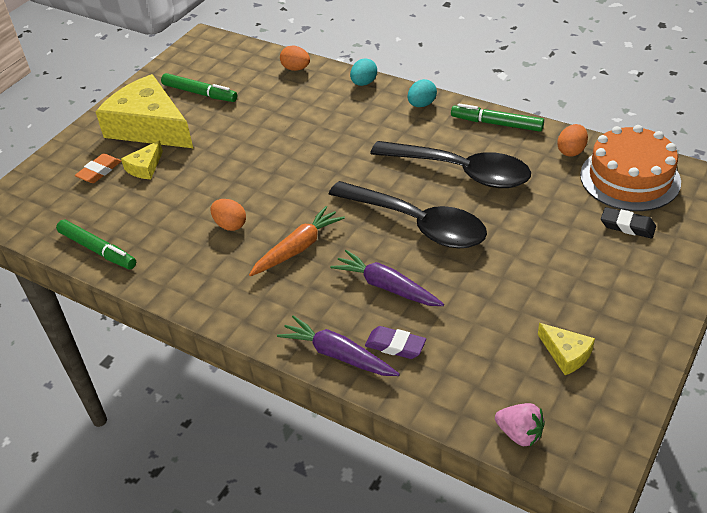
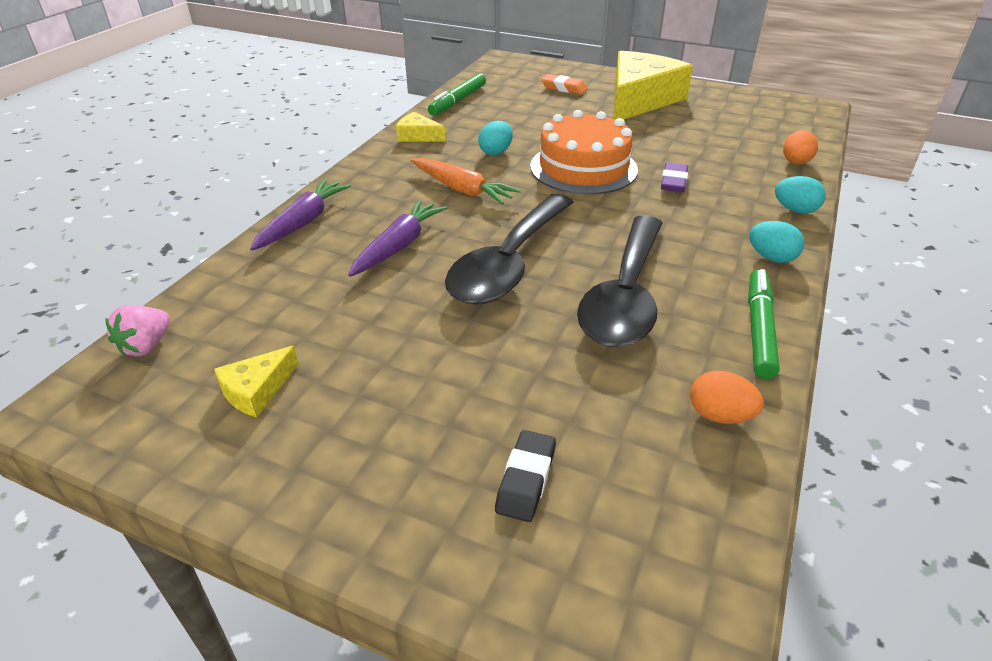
camera: 80 degrees right, 5 degrees down
(145, 167) = (575, 105): yellow cheese -> yellow cheese (417, 136)
(199, 93) = (710, 115): green marker -> none
(230, 225) = (496, 152): orange egg -> turquoise egg
(395, 346) = (306, 256): purple eraser -> purple eraser (673, 182)
(630, 178) = (664, 495): orange cake -> orange cake (583, 168)

